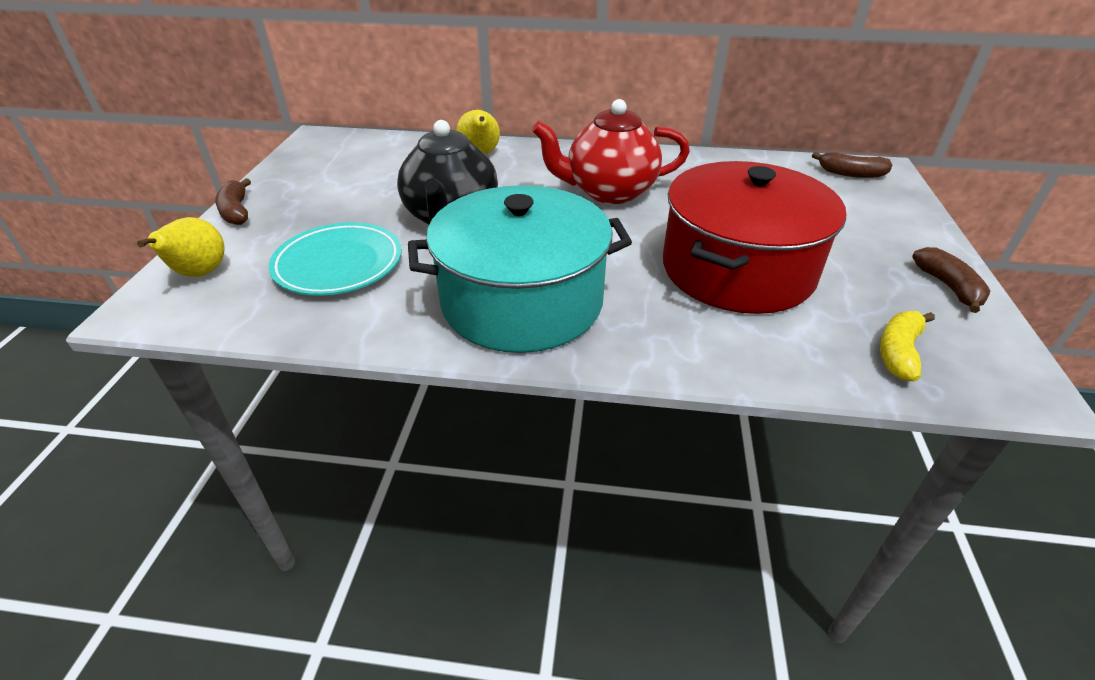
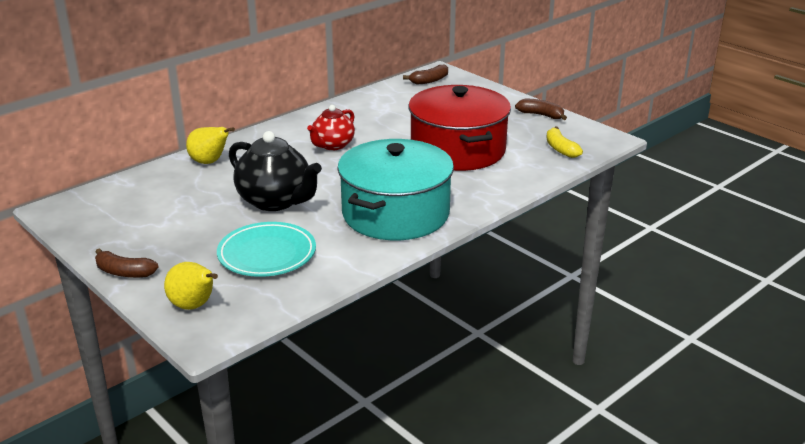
camera: 50 degrees left, 10 degrees down
(609, 192) = (332, 145): red teapot -> red teapot, size x0.64

